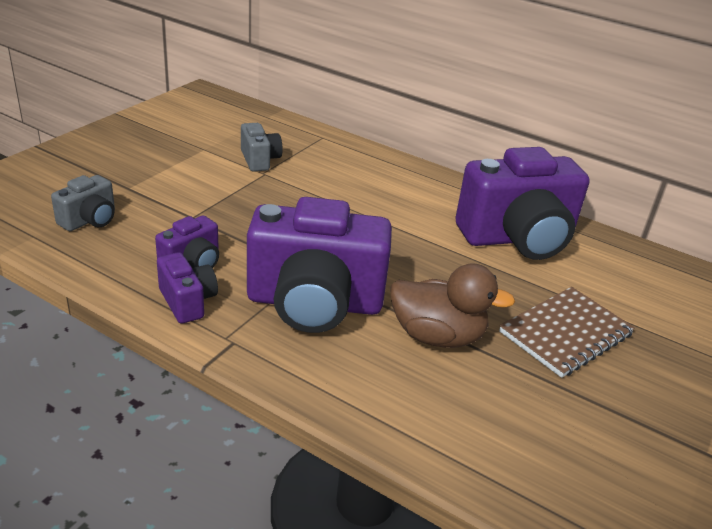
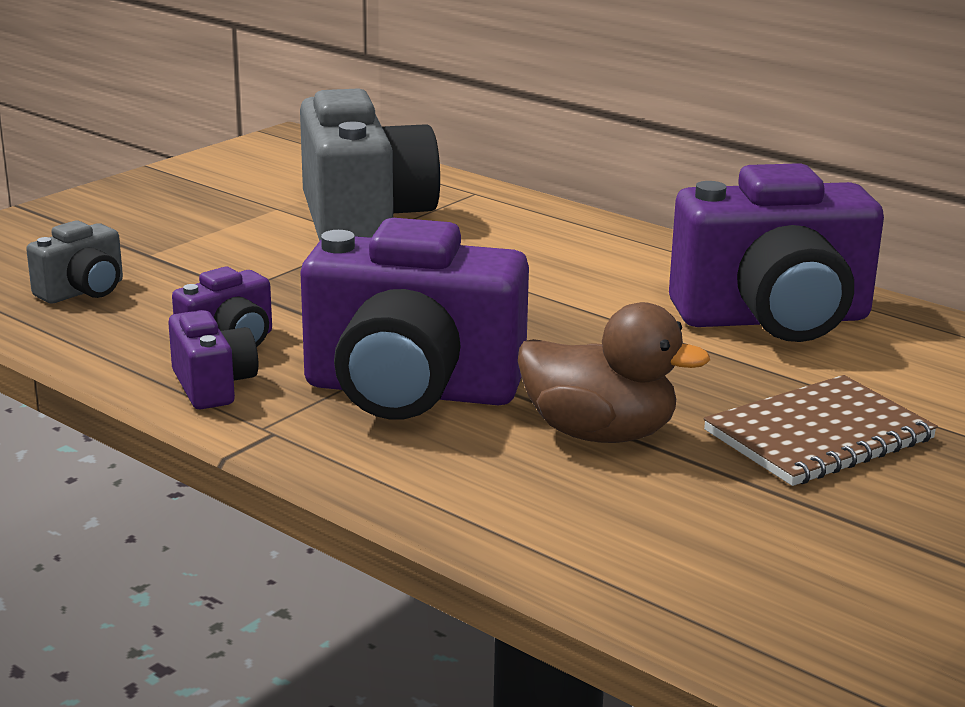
camera: 10 degrees right, 10 degrees down
(260, 160) = (364, 221): grey camera -> grey camera, size x2.15

